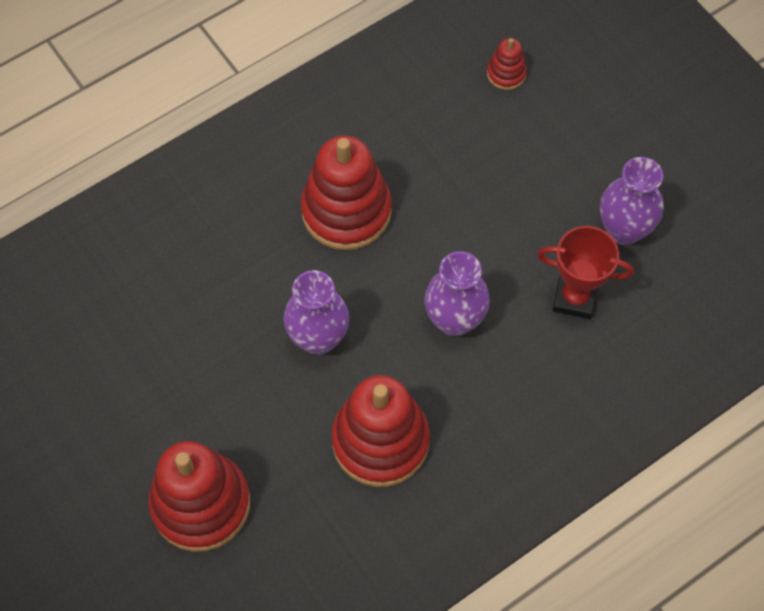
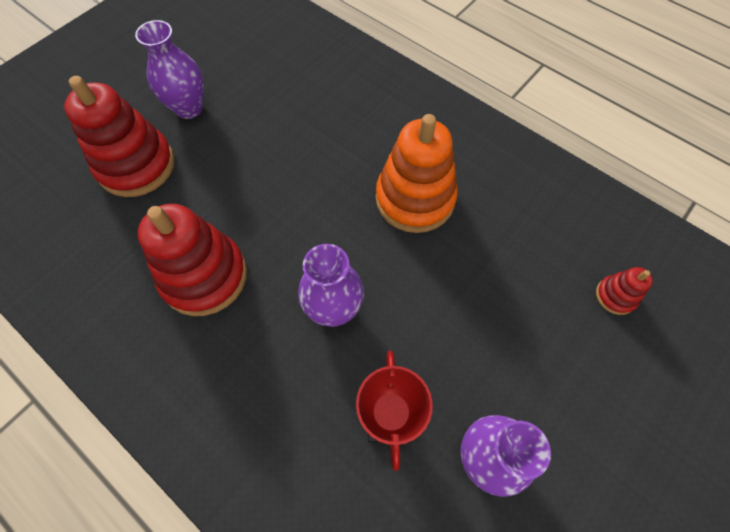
camera: 75 degrees right, 0 degrees up
(318, 338) = (290, 207): purple vase -> purple vase (189, 108)
(346, 211) = (415, 199): red stacking toy -> orange stacking toy

